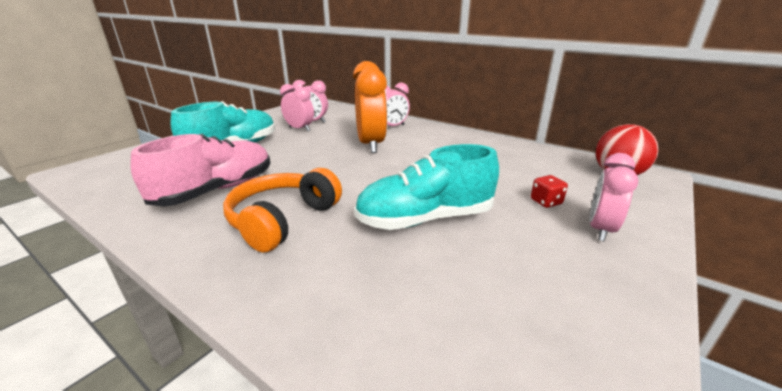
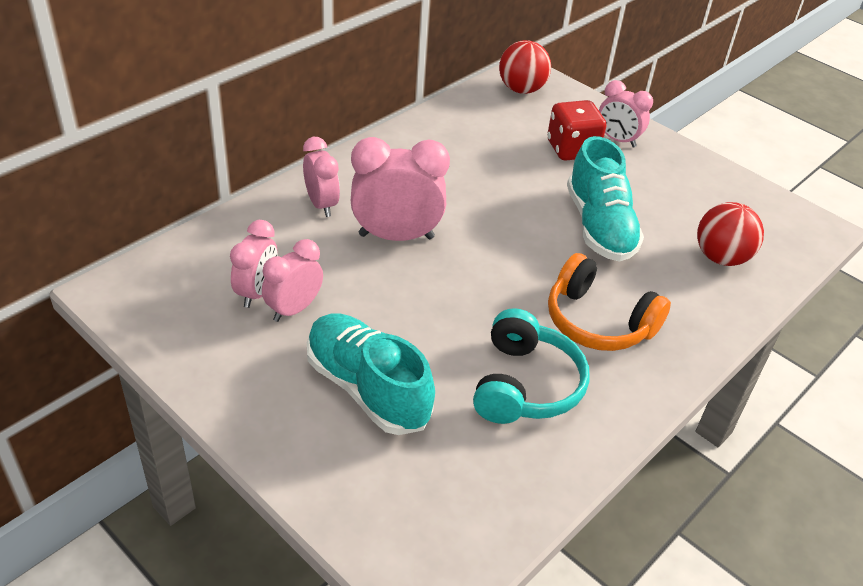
camera: 85 degrees left, 15 degrees up
(216, 191) = (525, 385): pink shoe -> turquoise headphones
(371, 145) = (396, 236): orange clock -> pink clock
(409, 316) = (721, 257): none -> red ball
(546, 202) = (572, 149): red dice -> red dice, size x1.96

